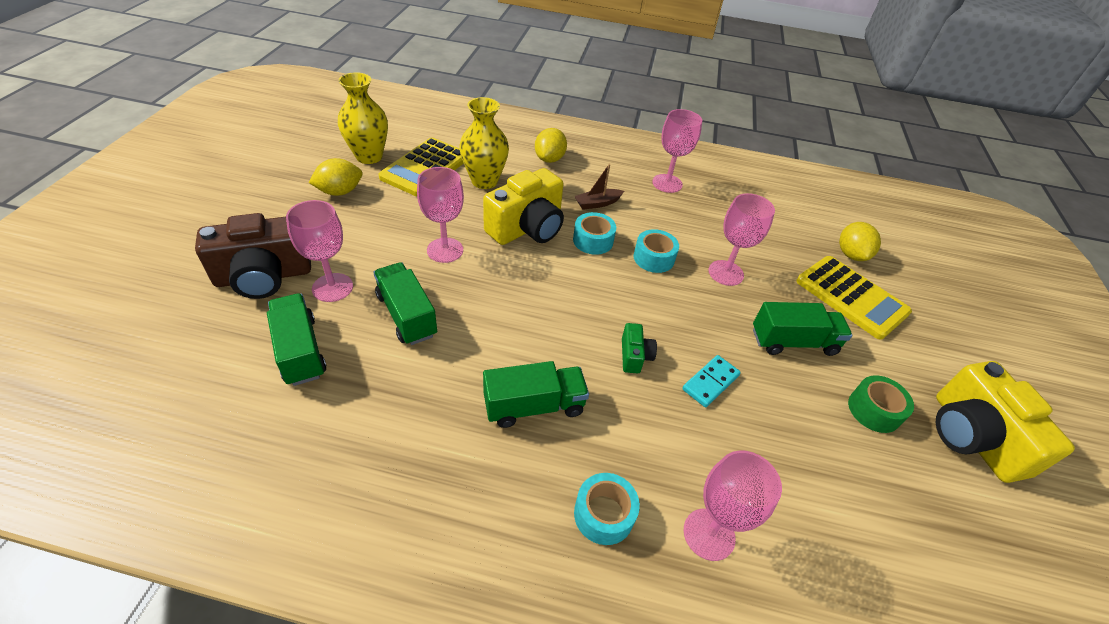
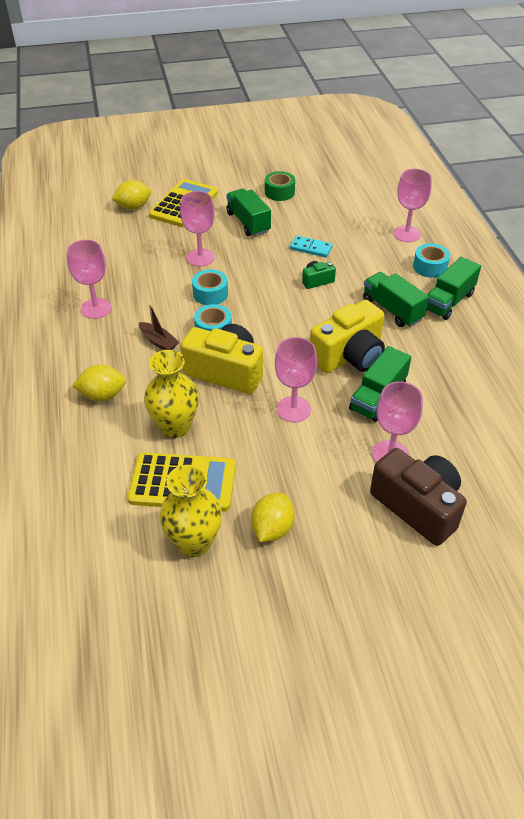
camera: 110 degrees left, 0 degrees up
(300, 351) = (456, 435): green truck -> green truck (448, 301)
(340, 192) = (272, 528): yellow lemon -> yellow lemon turned 75 degrees clockwise
(972, 437) = (270, 164): yellow camera -> yellow camera (349, 356)

